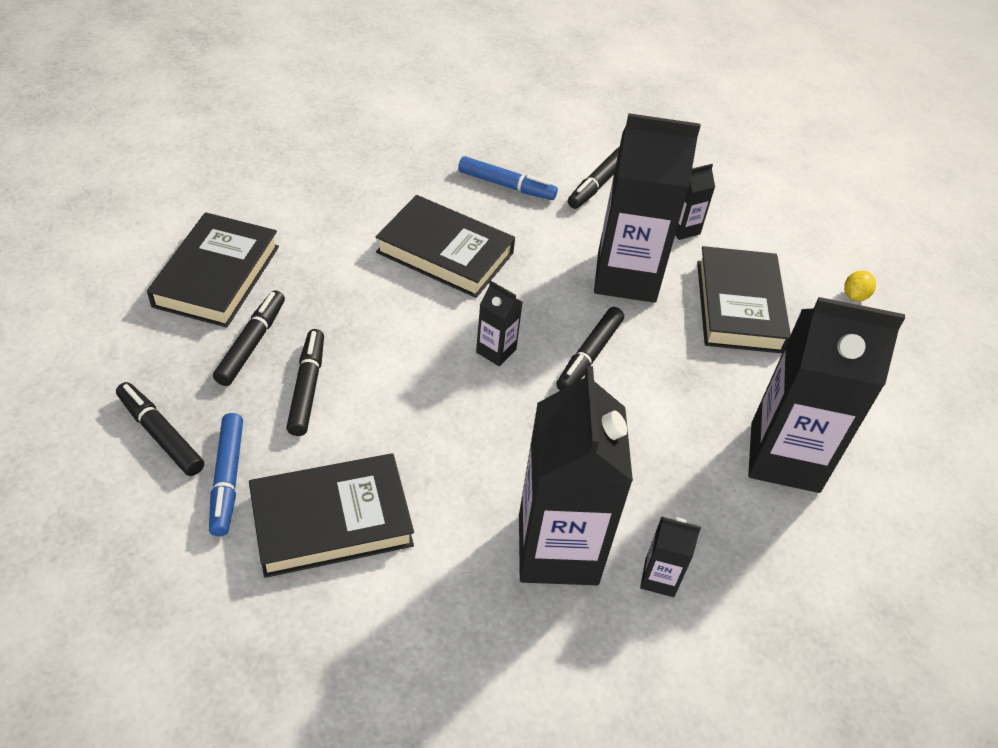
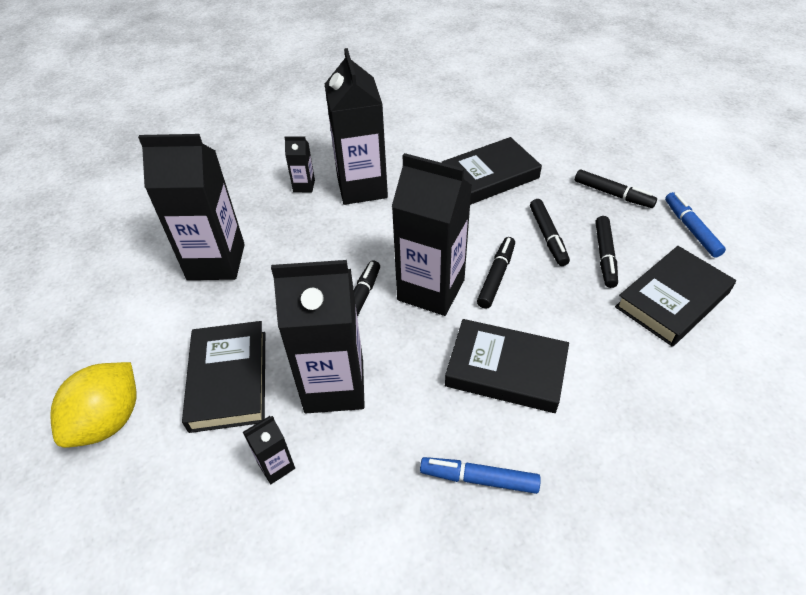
camera: 175 degrees right, 0 degrees up
(217, 276) = (672, 300): black book -> black book turned 45 degrees clockwise
(227, 479) = (558, 182): blue marker -> blue marker (691, 229)
(496, 351) = (431, 290): black carton -> black carton, size x2.29
(597, 184) = (376, 513): black marker -> black marker (496, 276)
(854, 296) = (109, 420): yellow lemon -> yellow lemon, size x2.41

